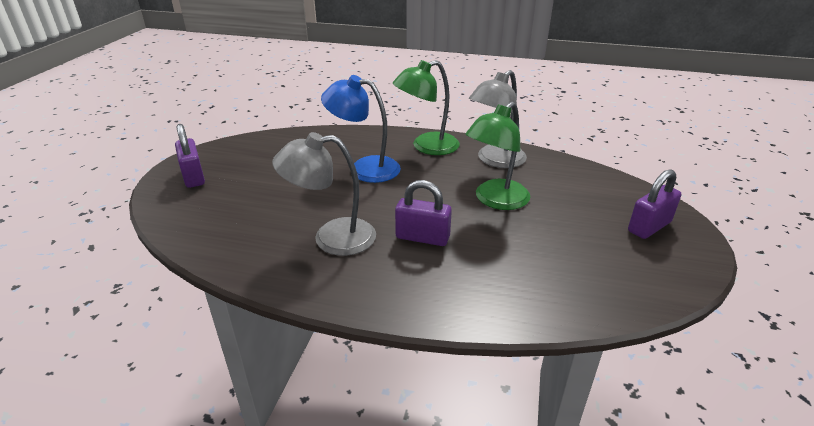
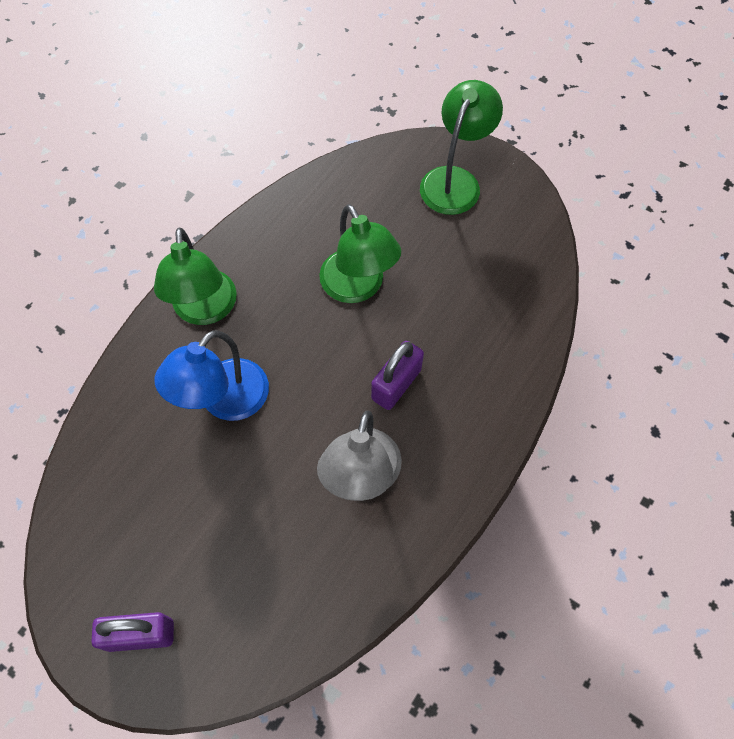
camera: 70 degrees left, 30 degrees up
(495, 160) = (276, 250): grey lamp -> none
(649, 227) = (455, 180): purple padlock -> green lamp

